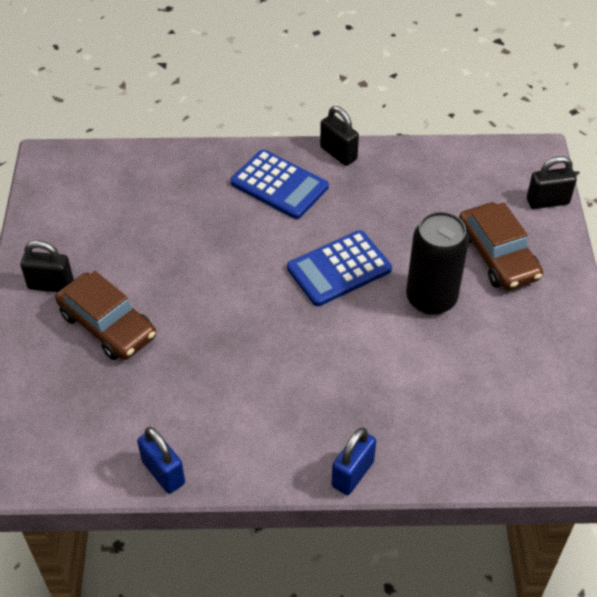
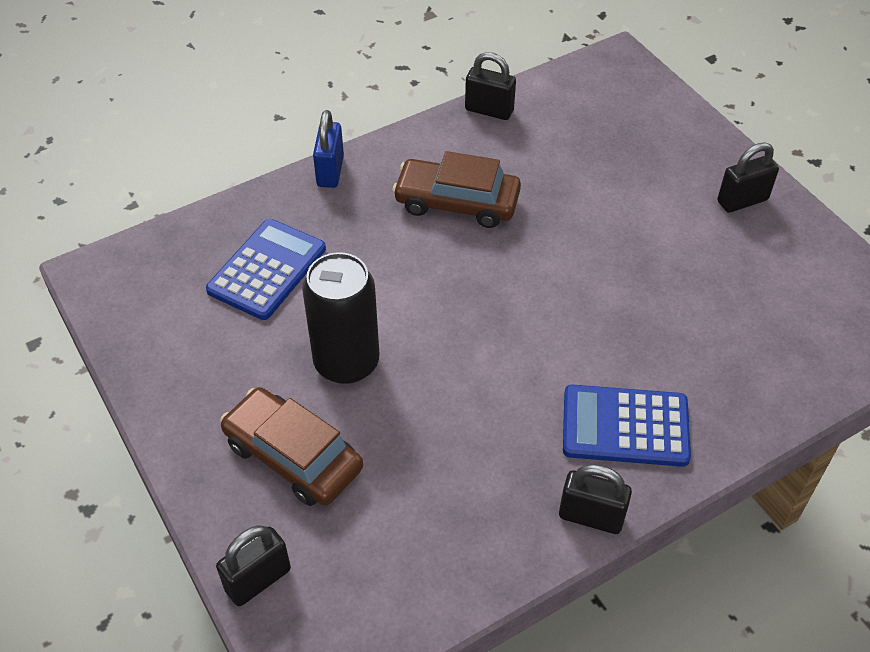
camera: 150 degrees right, 0 degrees up
(107, 325) = (650, 191): brown car -> brown car (457, 202)
(163, 472) = (489, 110): blue padlock -> black padlock
(339, 269) = (472, 350): blue calculator -> blue calculator (267, 270)

